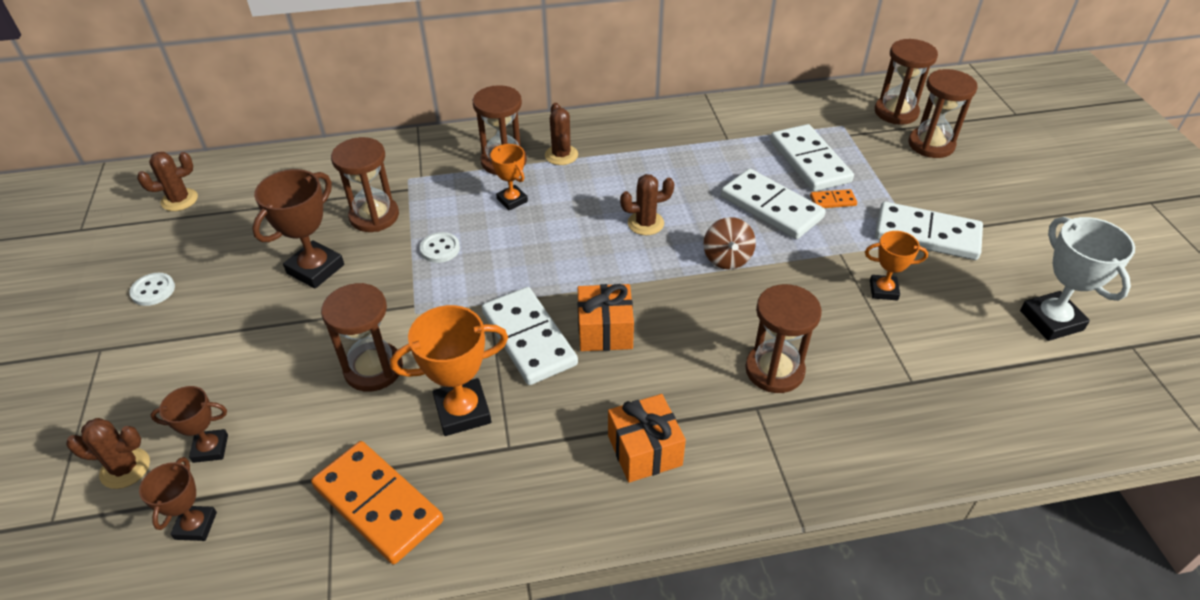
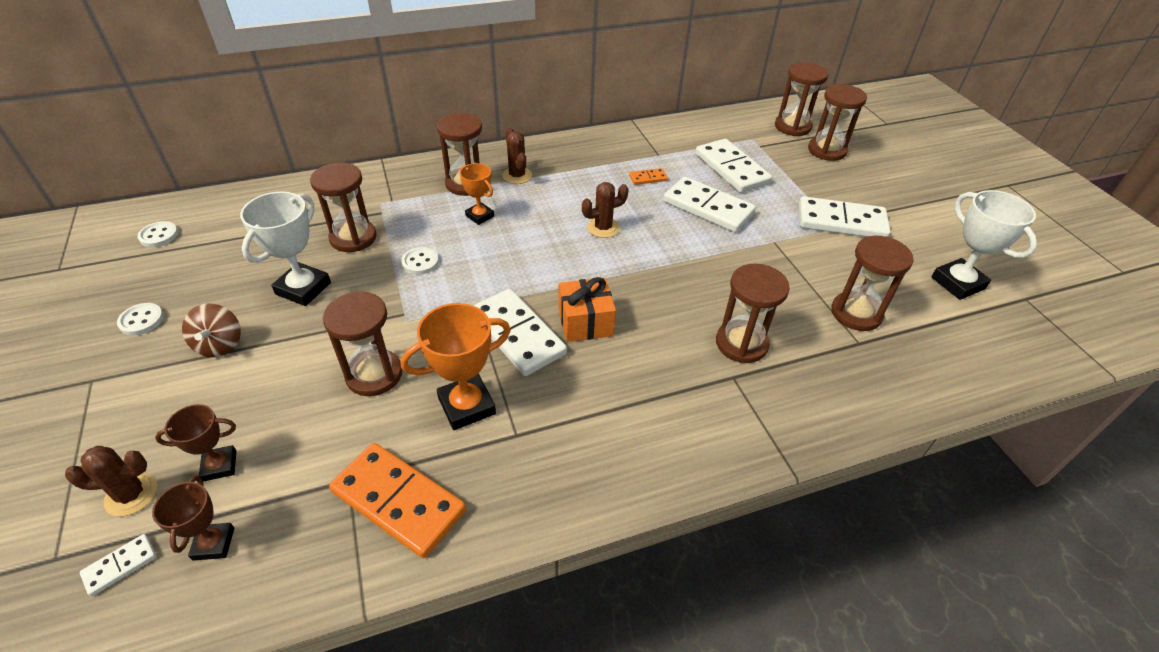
camera: 10 degrees left, 0 degrees up
(108, 536) = (120, 566): none -> white domino
(179, 200) = (159, 235): brown cactus -> white button
(315, 269) = (303, 288): brown trophy -> white trophy
(644, 450) = (642, 424): orange gift -> none
(727, 258) = (680, 252): brown spinning top -> brown spinning top (220, 345)
(833, 201) = (758, 199): orange domino -> orange domino (648, 178)
(883, 290) = (817, 269): orange trophy -> none
(917, 346) = (856, 313): none -> brown hourglass

